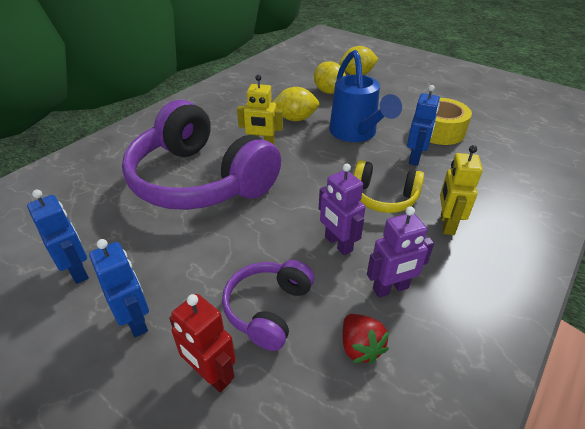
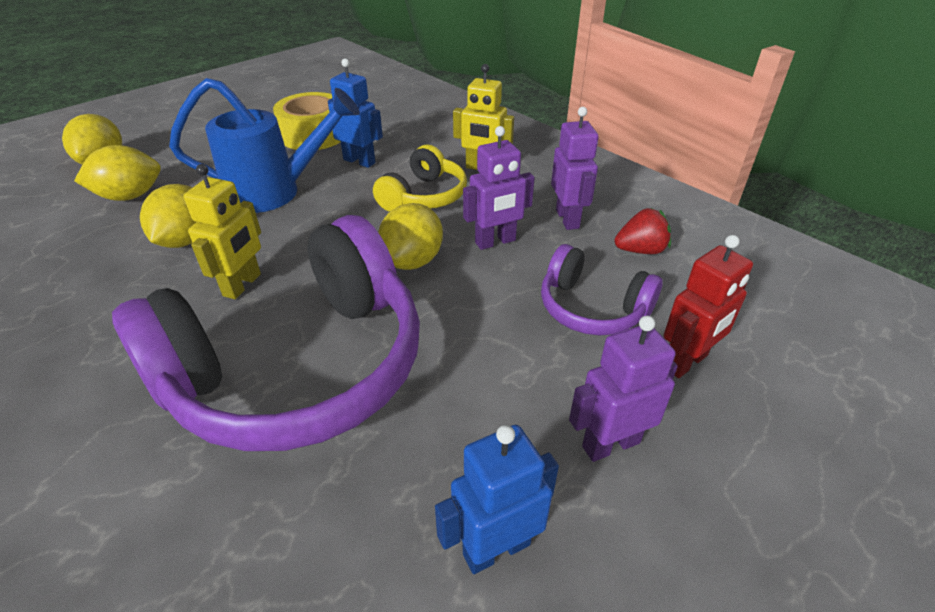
camera: 80 degrees left, 0 degrees up
(136, 320) = (610, 444): blue robot -> purple robot
(301, 205) = (412, 261): none -> yellow lemon

